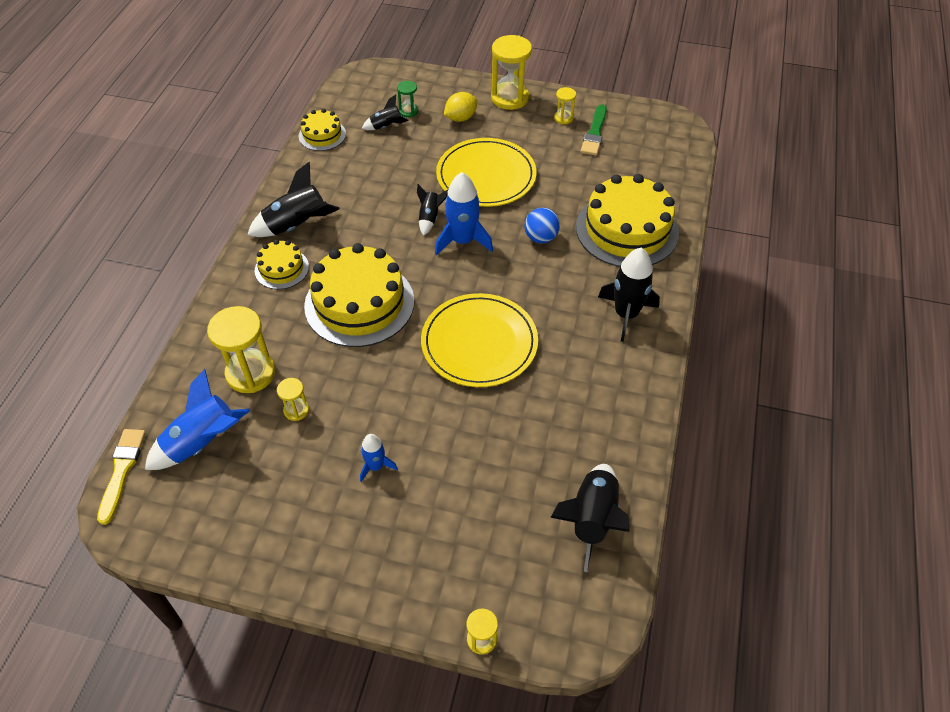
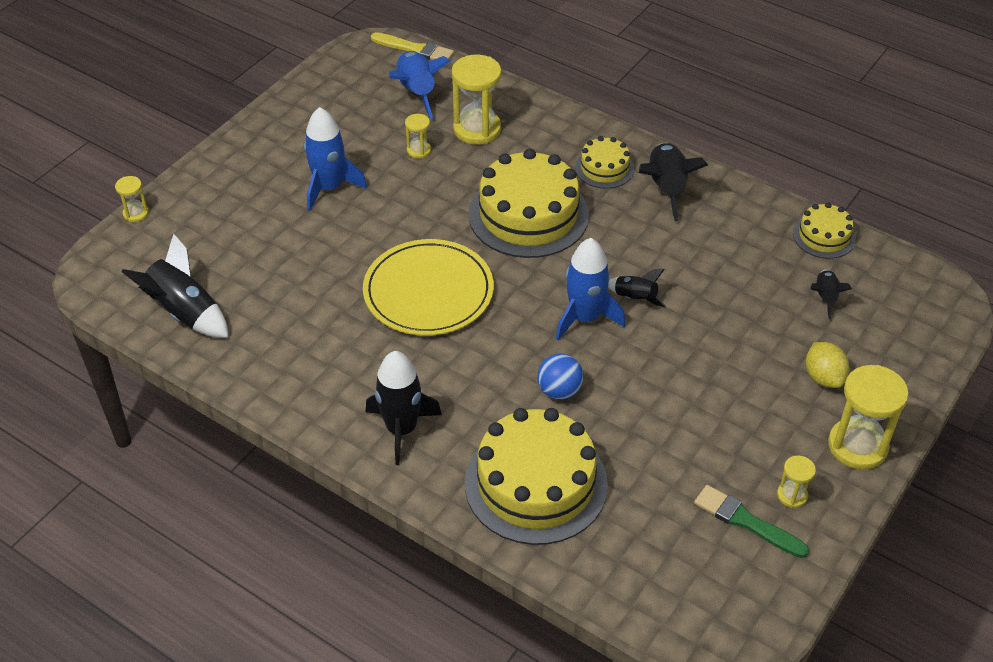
camera: 110 degrees right, 5 degrees down
(375, 466) = (329, 187): blue rocket -> blue rocket, size x1.79
(408, 111) = (852, 327): green hourglass -> none
(486, 176) = (693, 371): yellow plate -> none

